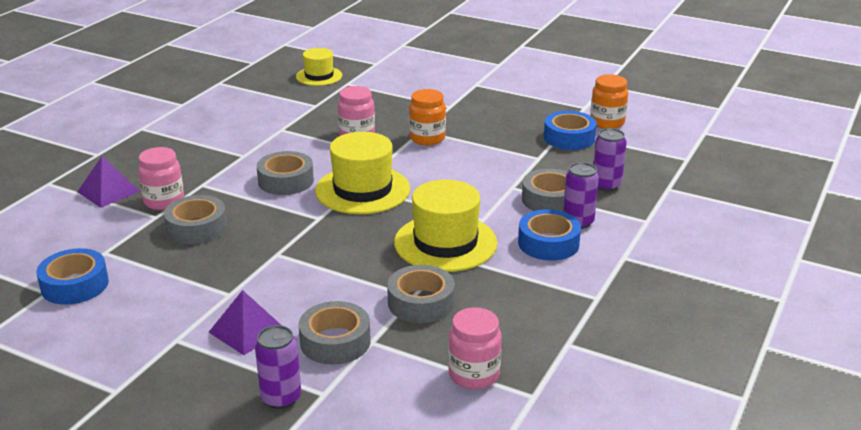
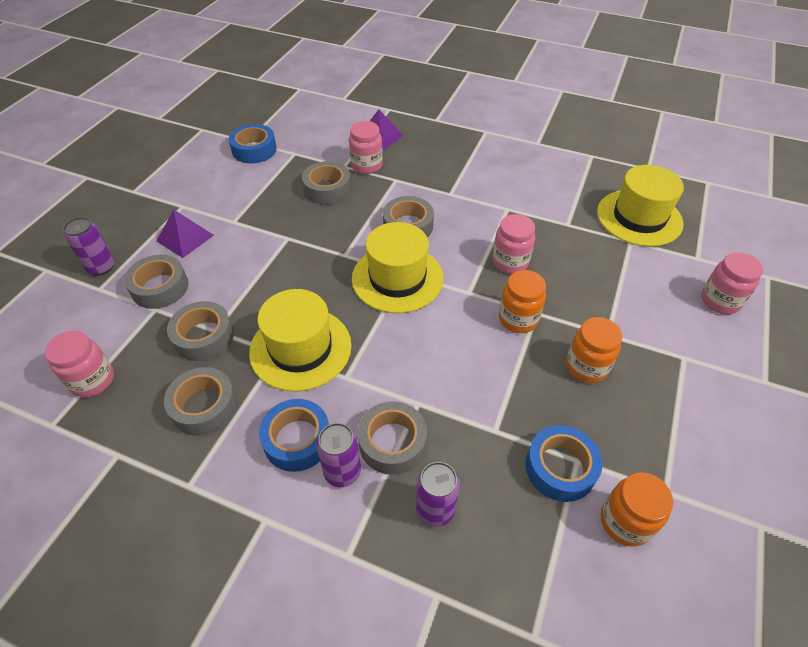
camera: 85 degrees right, 20 degrees up
(319, 76) = (639, 218): yellow hat -> yellow hat, size x1.66
(423, 64) = (720, 301): none -> pink jar
(481, 118) = (586, 367): none -> orange jar
(512, 295) = (204, 406): none -> grey tape

